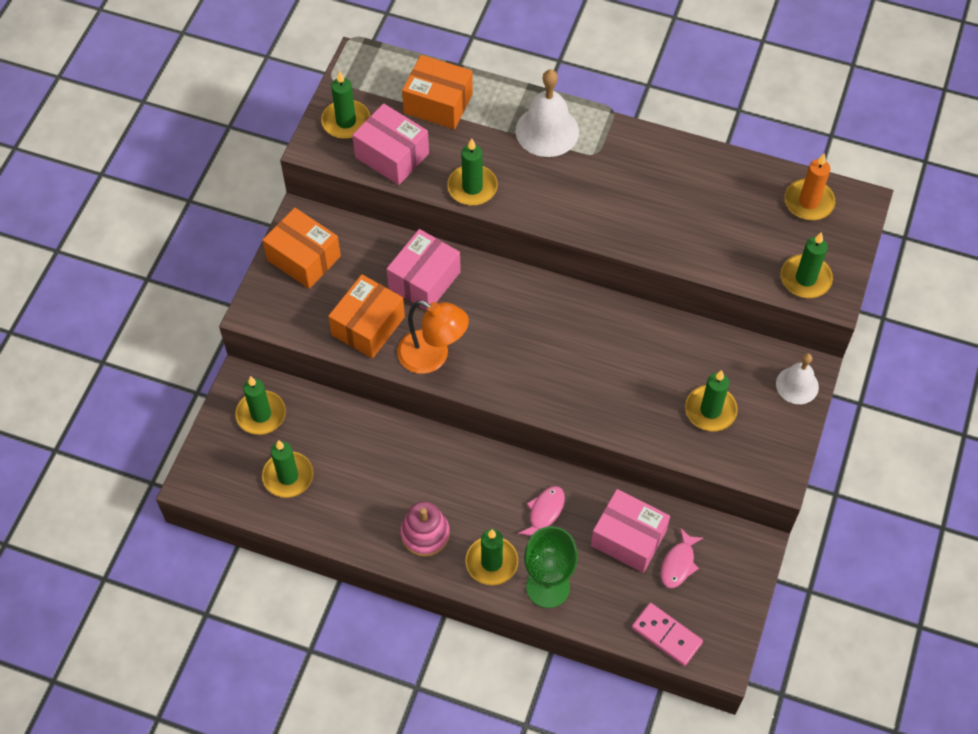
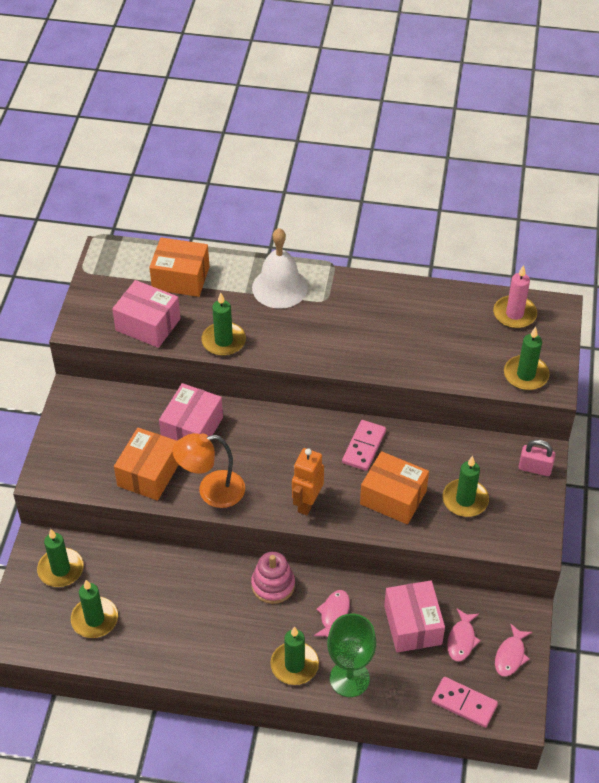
camera: 10 degrees left, 10 degrees down
(304, 258) = (81, 425): orange box -> orange box (393, 497)
(346, 121) = (102, 303): green candle -> none
(425, 534) = (229, 650): pink stacking toy -> pink stacking toy (273, 585)
(433, 356) = (211, 491): orange lamp -> orange lamp turned 150 degrees clockwise
(534, 387) = (307, 503): none -> orange robot
(610, 330) = (364, 447): none -> pink domino
(628, 538) = (412, 625): pink box -> pink box turned 60 degrees clockwise
(728, 590) = (510, 655): none -> pink fish
(797, 385) = (535, 468): white bell -> pink padlock
(809, 202) = (514, 314): orange candle -> pink candle

